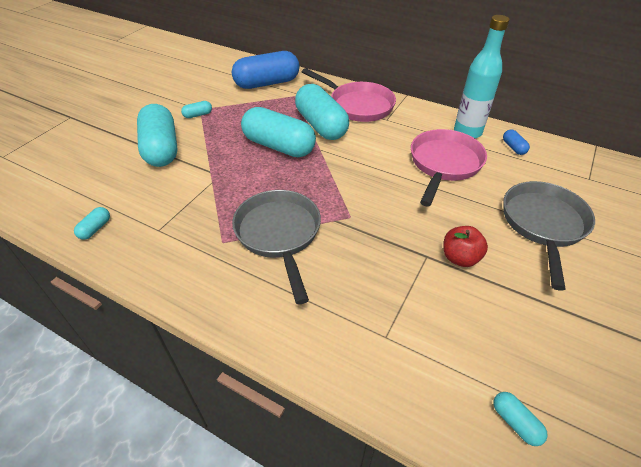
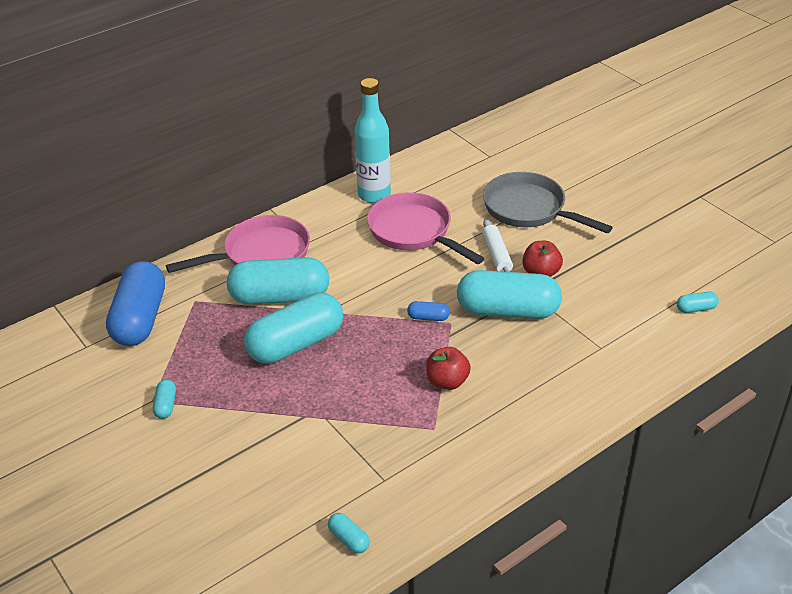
camera: 65 degrees left, 5 degrees down
(161, 149) = (222, 456): turquoise capsule -> turquoise capsule (508, 311)
(279, 234) = (447, 381): grey pan -> red apple
(458, 221) = (497, 255): none -> white rolling pin
(513, 147) = (419, 177): blue capsule -> blue capsule (428, 317)

